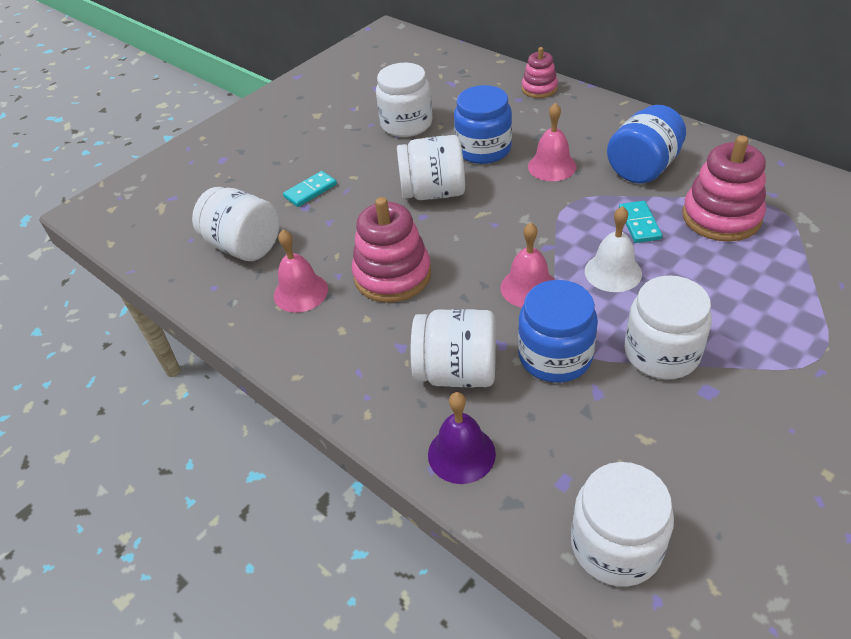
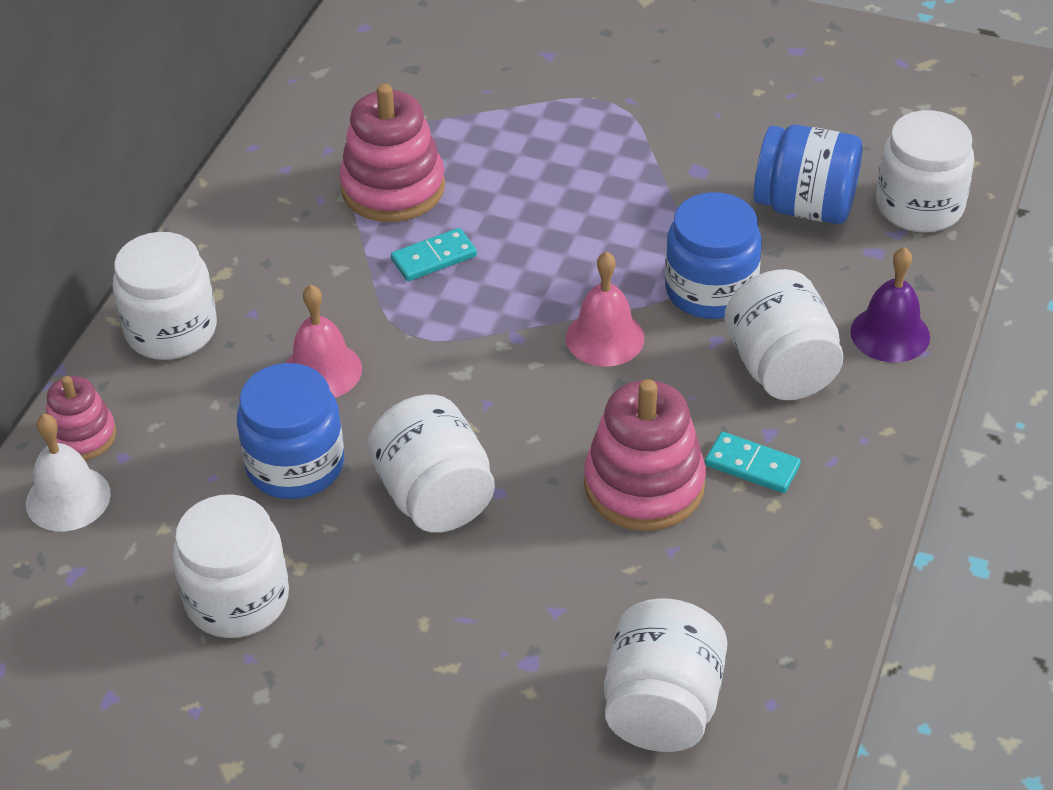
camera: 115 degrees left, 0 degrees up
(300, 292) = (727, 582): pink bell -> none
(310, 191) = (484, 672): turquoise domino -> turquoise domino (752, 466)
(613, 272) = (541, 267): white bell -> white bell (68, 498)
(643, 168) = (301, 272): blue jar -> blue jar (805, 206)
(661, 353) = (661, 209): white jar -> white jar (171, 330)

